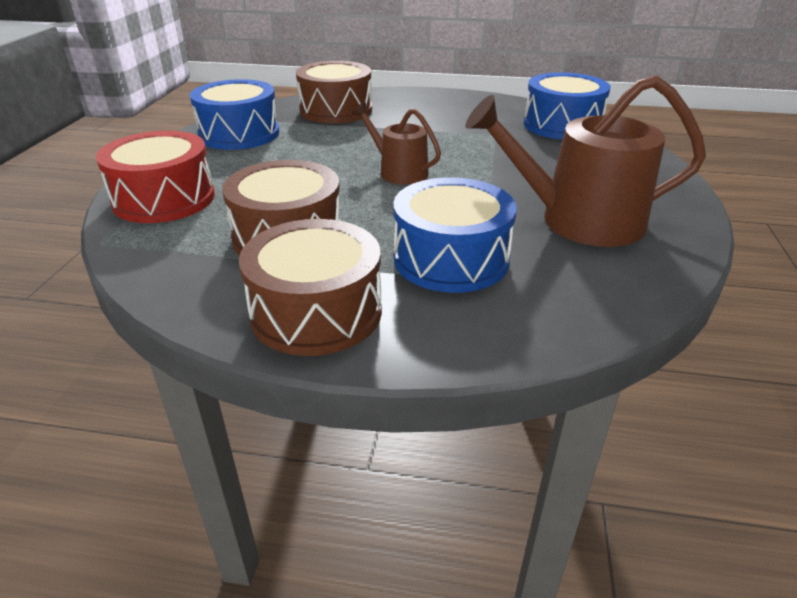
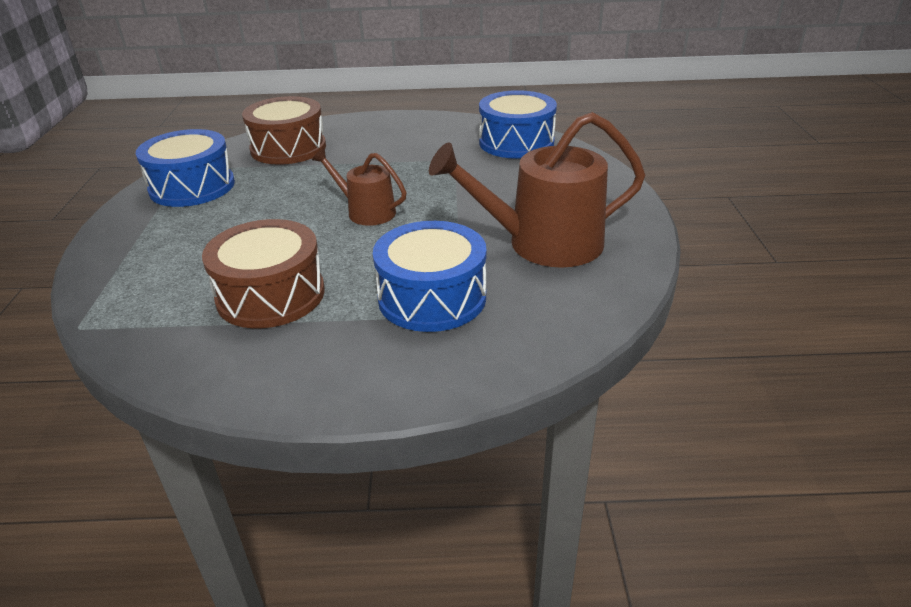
camera: 10 degrees left, 0 degrees up
(164, 199) = (132, 270): red drum -> none
(316, 312) = (316, 368): brown drum -> none

